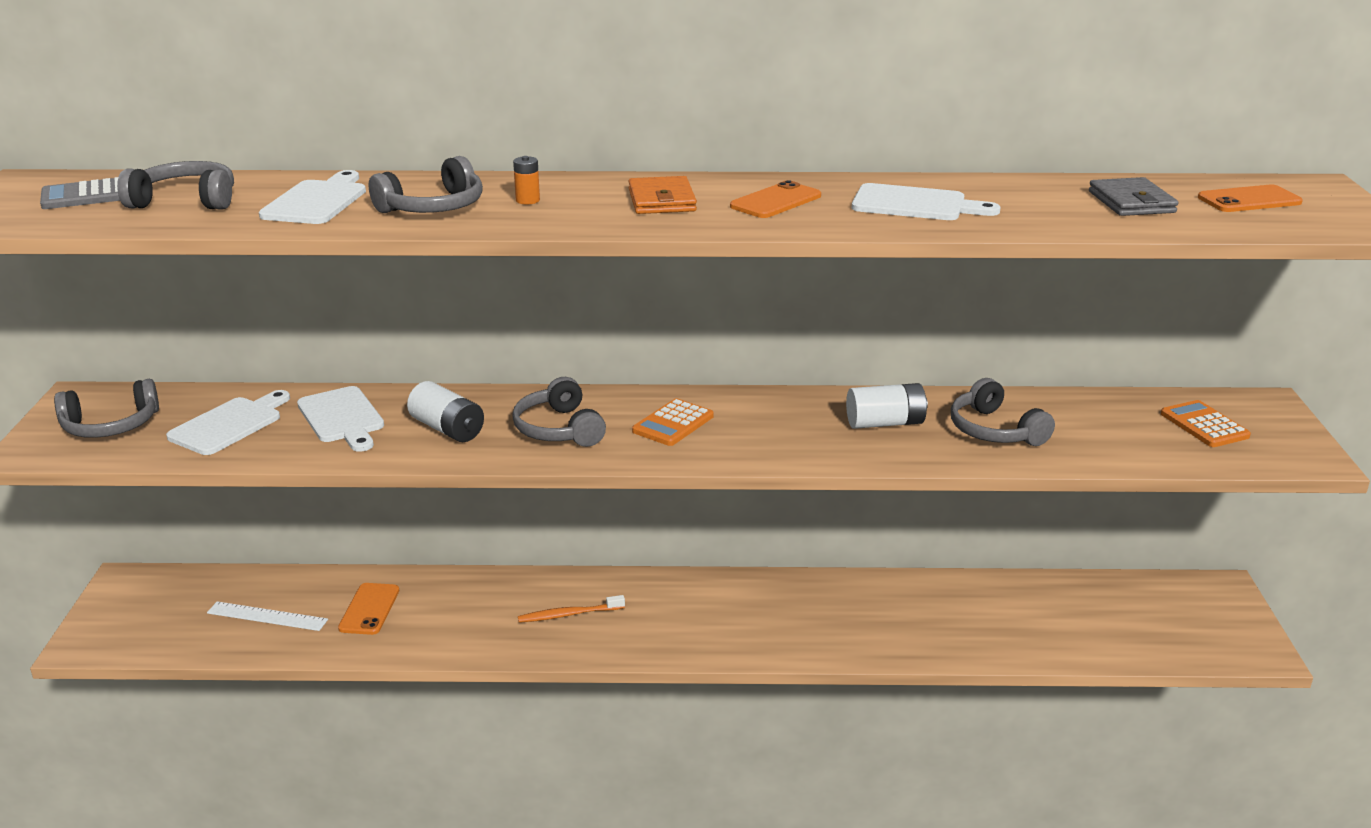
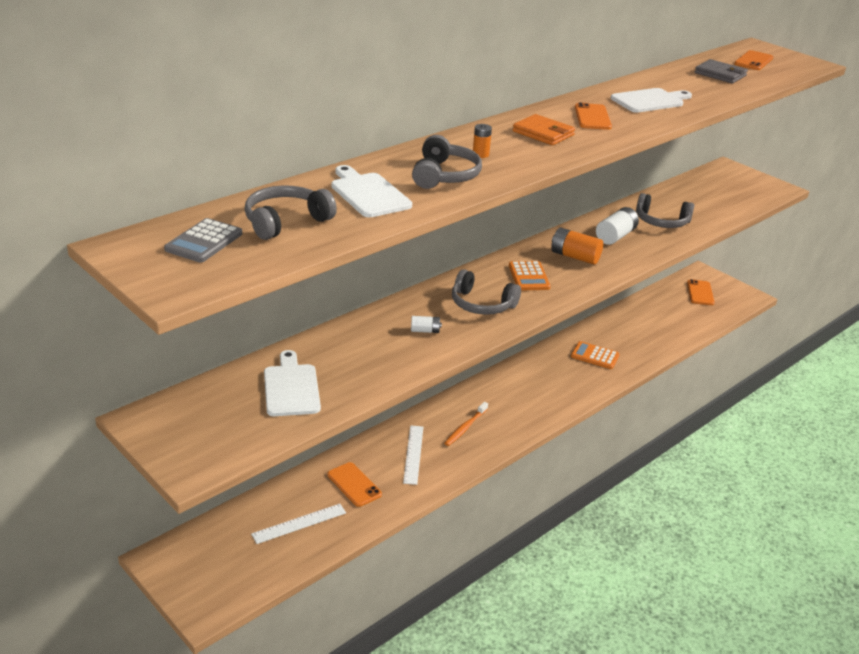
camera: 45 degrees left, 5 degrees up
(110, 425) = (211, 426): grey headphones -> none
(342, 418) = (352, 351): white cutting board -> none
(447, 429) = (425, 331): white battery -> white battery, size x0.54
(471, 612) = (413, 454): none -> white ruler
(778, 425) = (575, 257): none -> orange battery
(1172, 611) = (700, 293): none -> orange phone
(1204, 425) = (725, 187): orange calculator -> orange calculator (595, 356)

